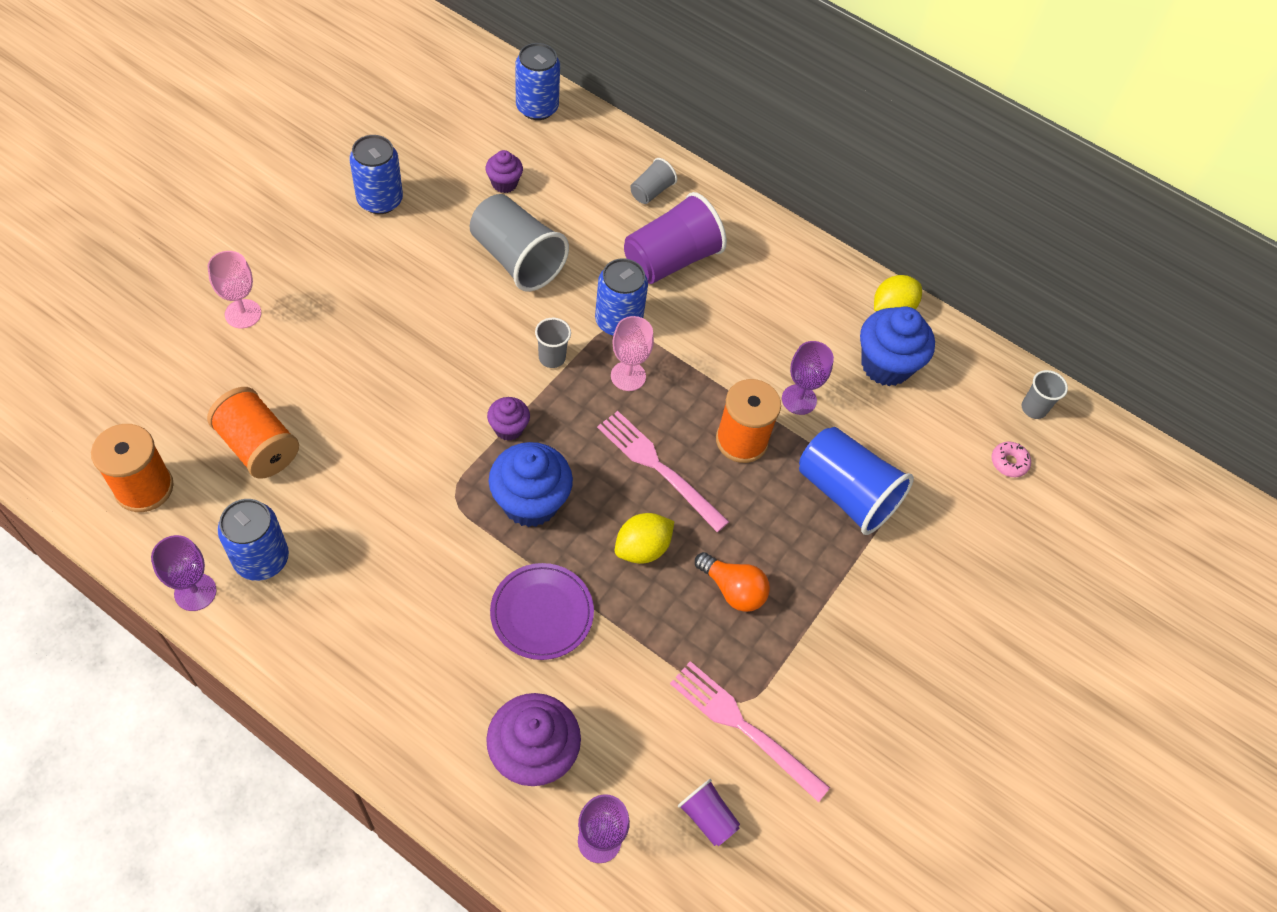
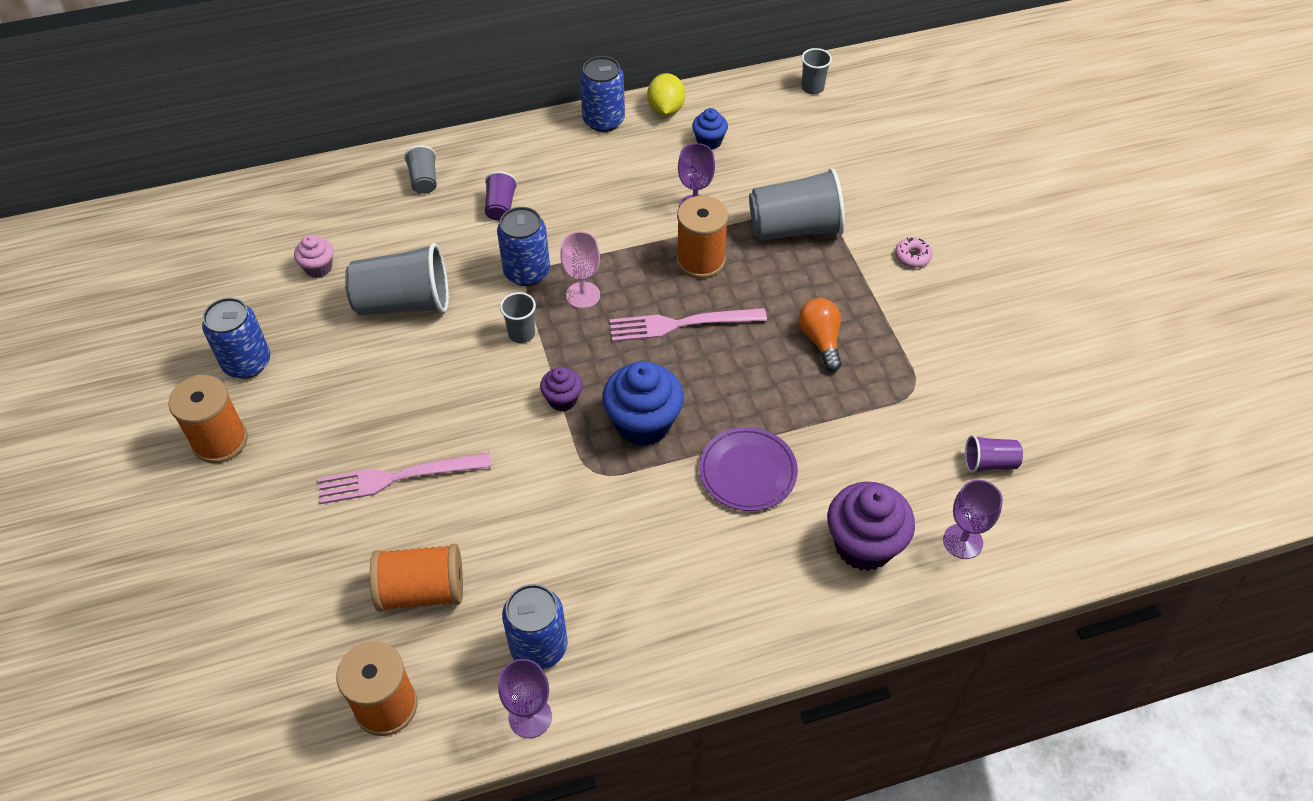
camera: 45 degrees left, 5 degrees down
(243, 314) = (268, 530): pink goblet -> none
(299, 232) = (220, 441): none -> orange spool
(504, 183) = (318, 268): purple cupcake -> pink cupcake
(537, 108) = (263, 203): blue can -> blue can (603, 120)
(642, 548) = (742, 375): yellow lemon -> none
(671, 260) = (500, 206): purple cup -> purple cup, size x0.49
(732, 589) = (820, 340): orange light bulb -> orange light bulb turned 90 degrees counterclockwise
(743, 727) = (934, 400): pink fork -> pink fork (397, 477)
(846, 493) = (795, 228): blue cup -> grey cup
(885, 365) = (709, 141): blue cupcake -> blue cupcake, size x0.53
(1009, 462) = (843, 127): pink donut -> pink donut (912, 256)

